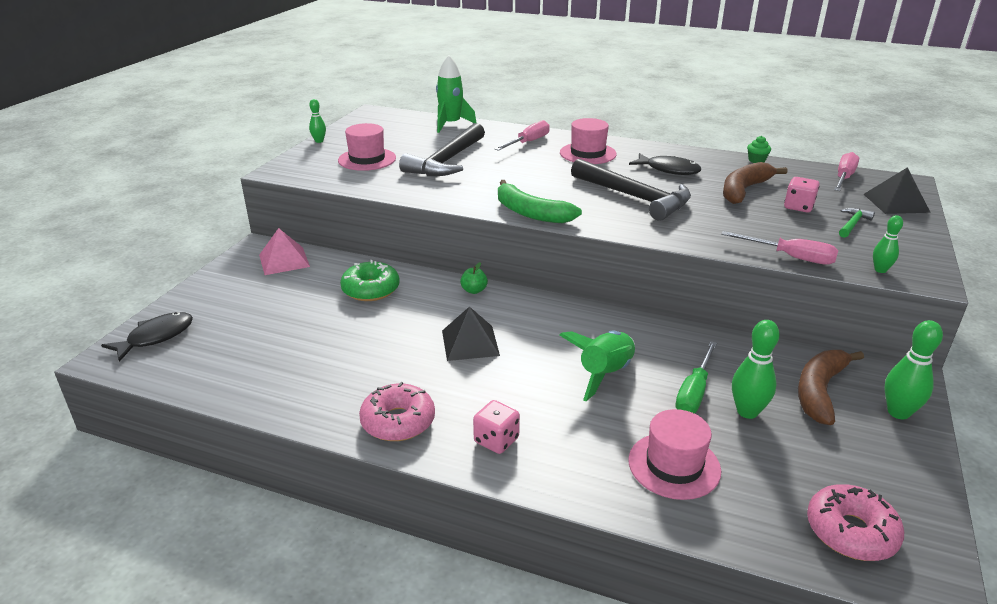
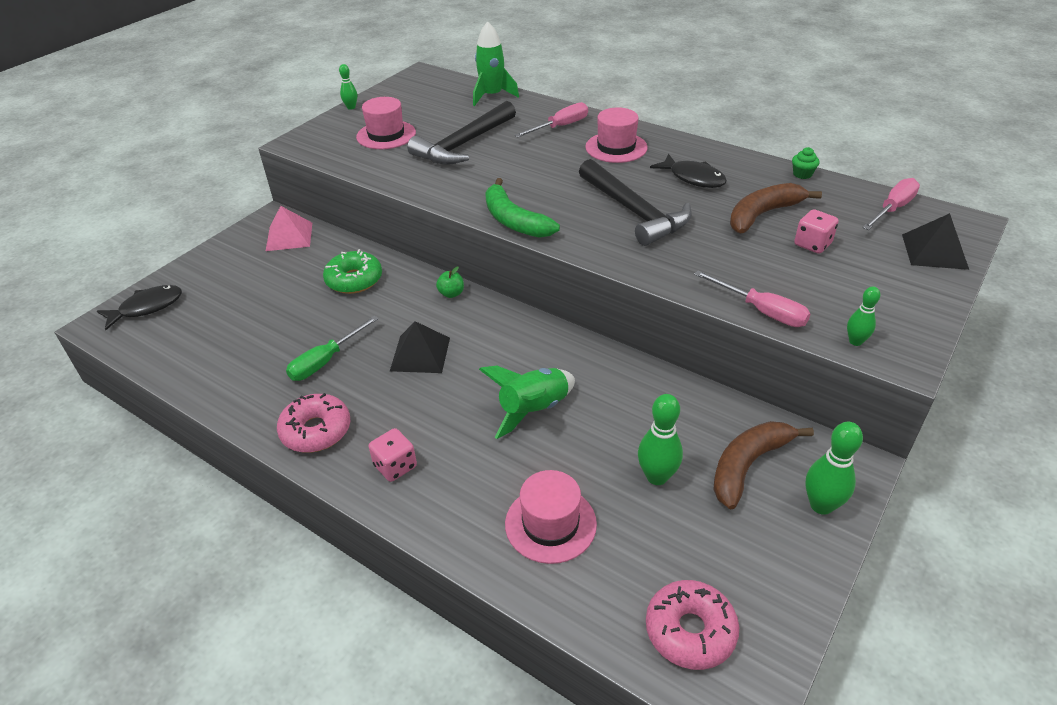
camera: 15 degrees right, 10 degrees up
(694, 392) = (613, 445): green screwdriver -> green screwdriver (325, 361)
(852, 224) = (862, 275): green hammer -> none

